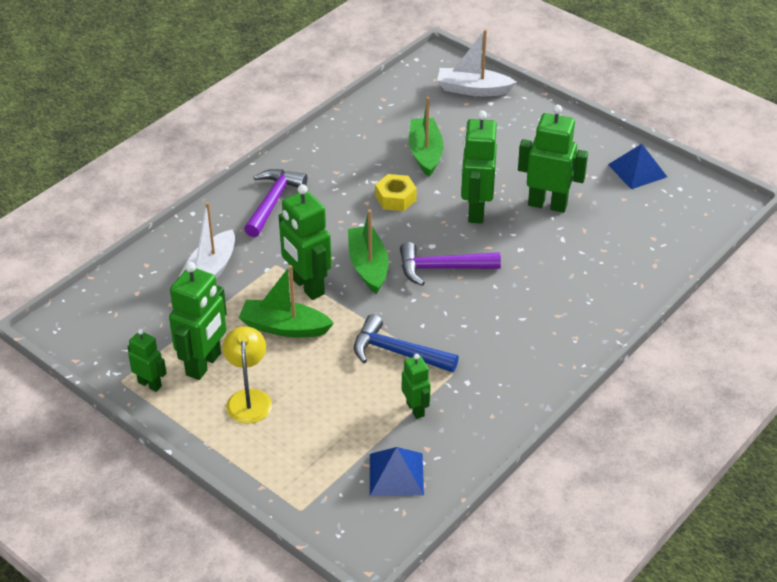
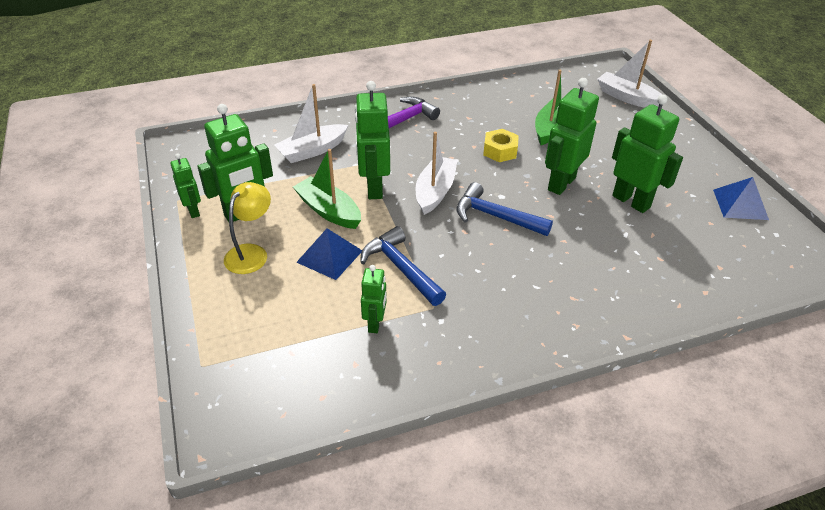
camera: 30 degrees right, 0 degrees up
(368, 266) = (435, 192): green boat -> white boat
(396, 474) = (308, 374): blue pyramid -> blue pyramid (329, 256)
(441, 268) = (495, 216): purple hammer -> blue hammer

